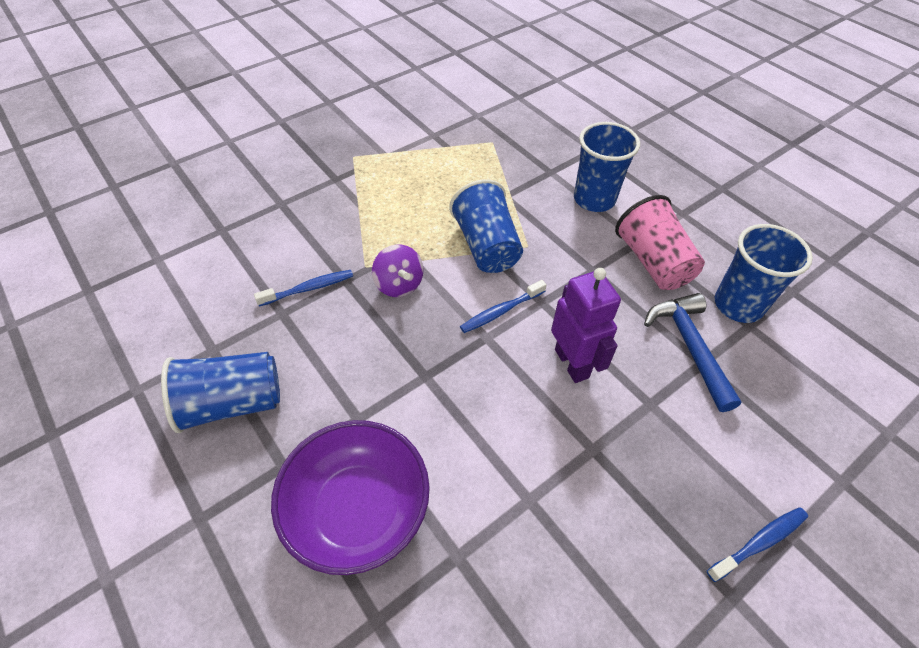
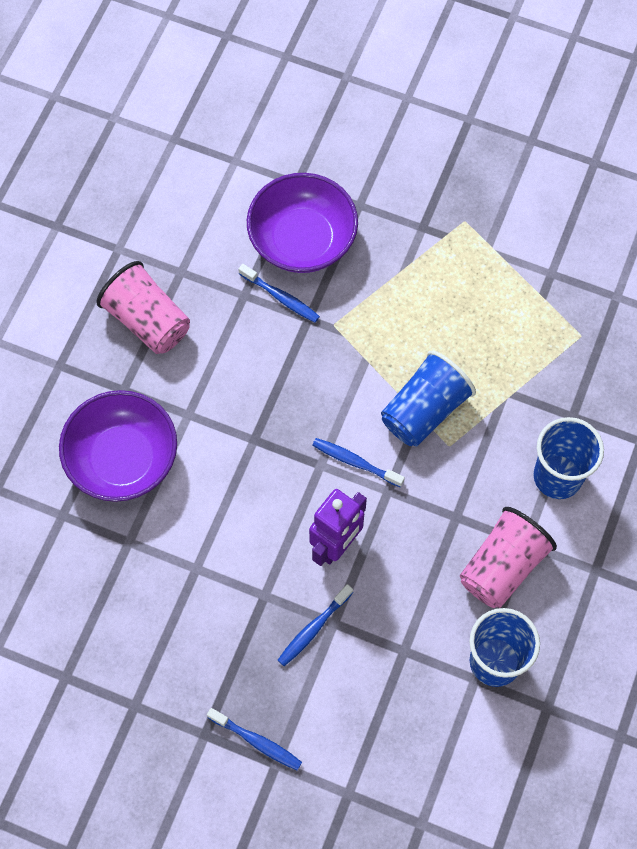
camera: 60 degrees right, 15 degrees up
(232, 403) = (148, 321): blue cup -> pink cup
(273, 250) = (302, 240): none -> purple bowl
(399, 285) = (331, 364): purple spinning top -> none
(649, 424) = (313, 629): none -> blue toothbrush
(690, 347) = (415, 634): blue hammer -> none

